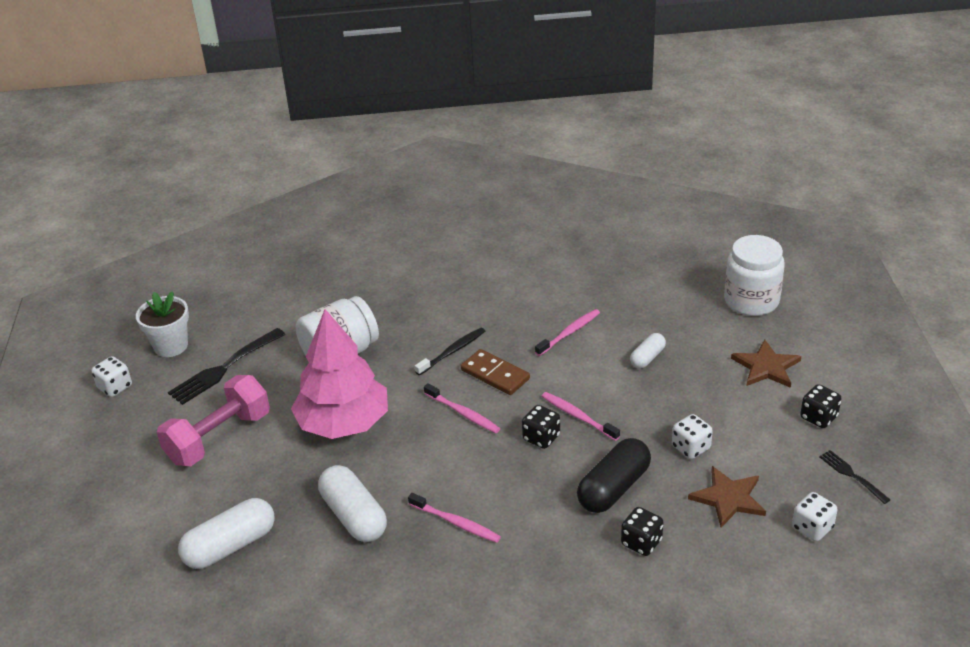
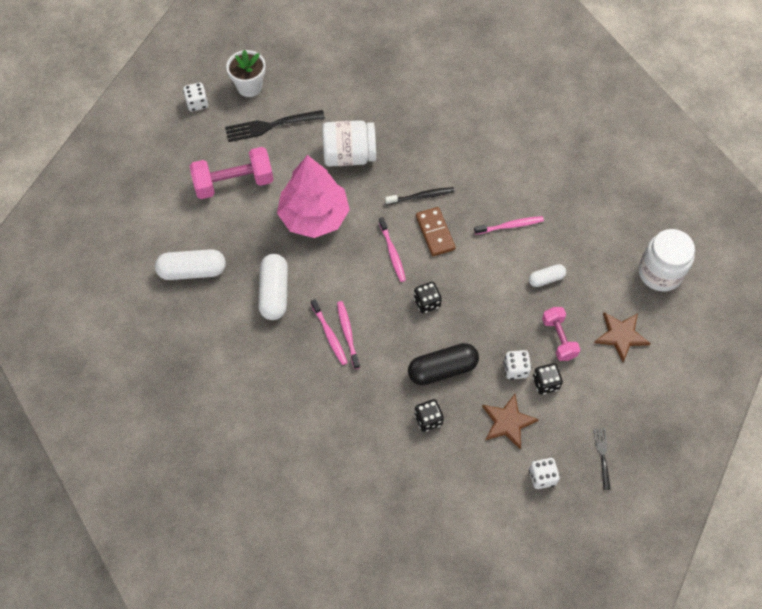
camera: 30 degrees right, 25 degrees up
(578, 416) = (463, 300): pink toothbrush -> pink toothbrush (348, 334)
(708, 399) = (559, 338): none -> pink dumbbell
(818, 417) = (620, 398): black dice -> black dice (545, 383)

